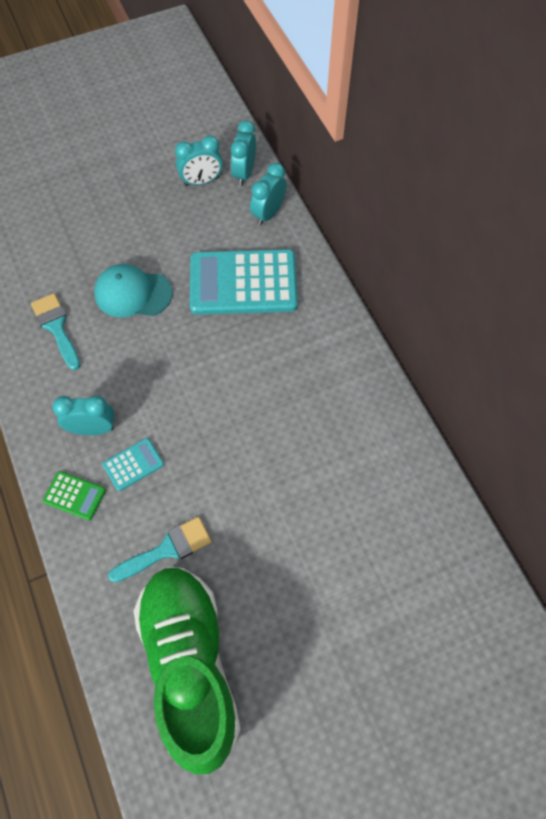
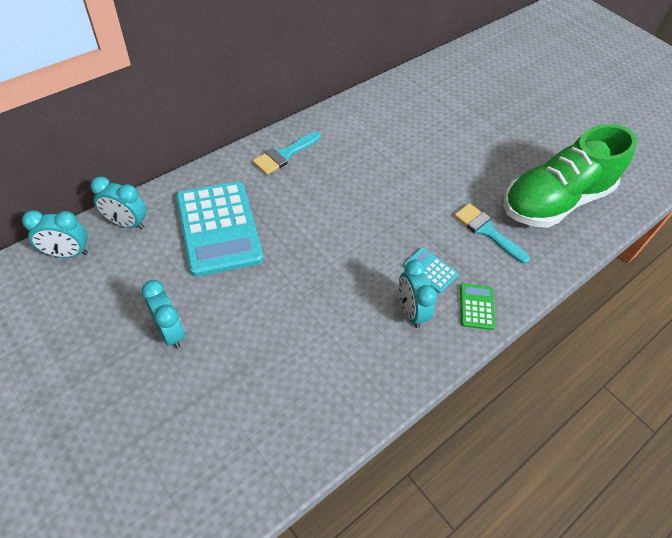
camera: 110 degrees left, 10 degrees down
(56, 327) = (310, 381): turquoise brush -> turquoise brush (284, 155)
(133, 293) = (249, 319): turquoise cap -> none
(201, 181) = (81, 291): turquoise clock -> turquoise clock (170, 331)

